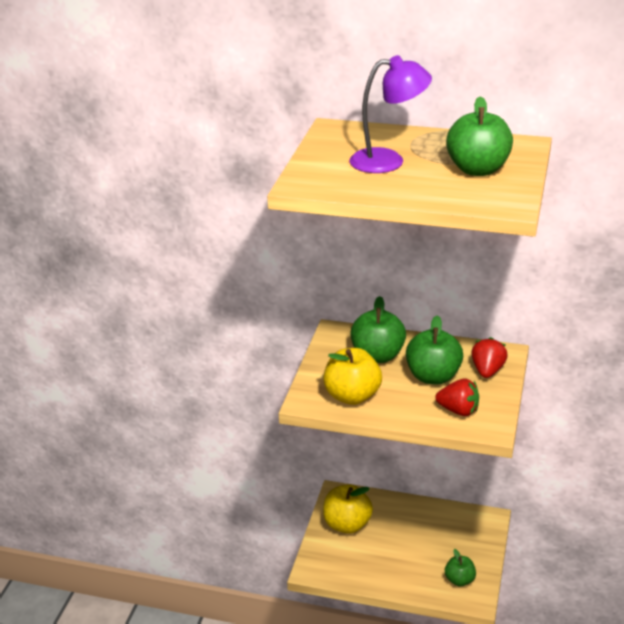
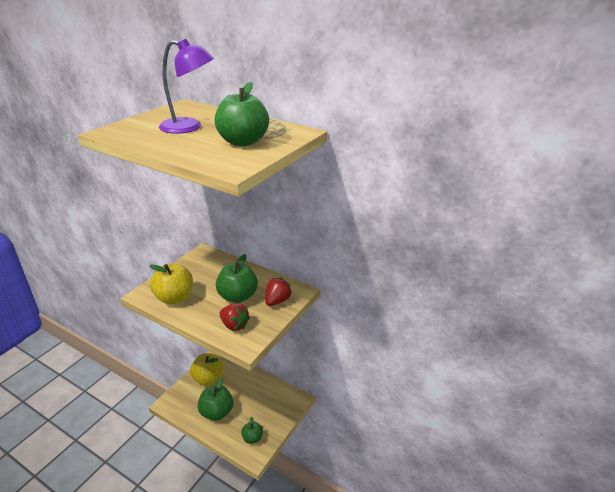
camera: 15 degrees right, 0 degrees up
(377, 356) = (214, 274): green apple -> green apple (216, 412)

